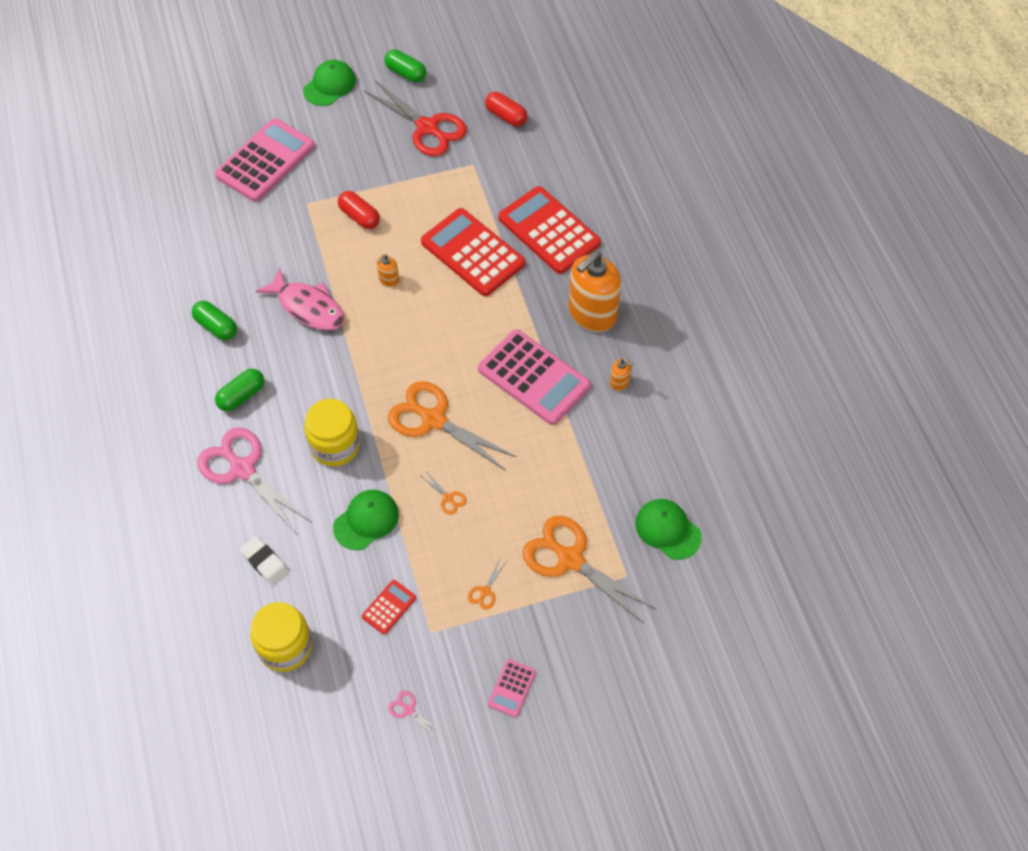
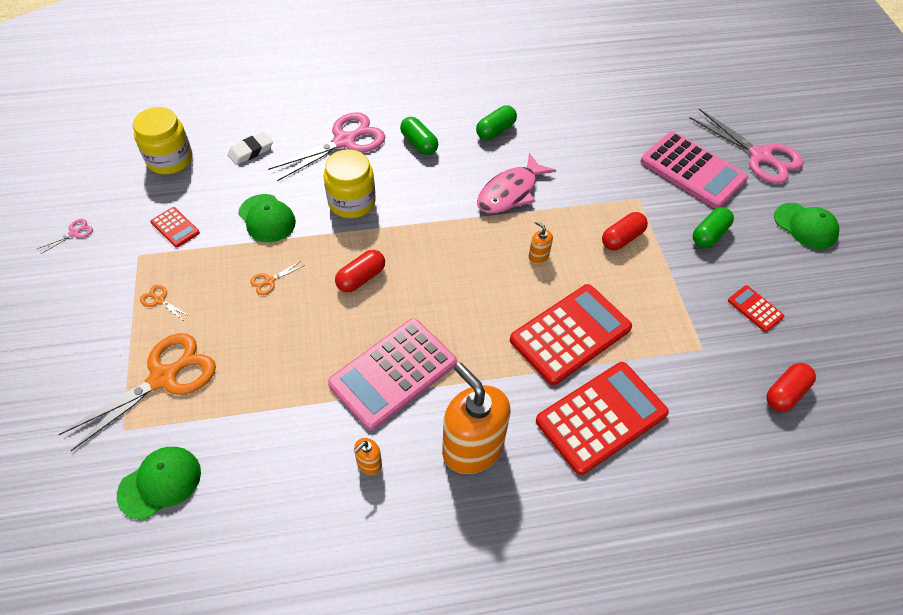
camera: 95 degrees right, 5 degrees down
(241, 108) = (760, 156): none -> pink scissors
(406, 73) = (838, 296): green capsule -> green capsule (709, 234)
(427, 127) = (755, 309): red scissors -> red calculator
(433, 420) = (361, 278): orange scissors -> red capsule
(512, 688) = (54, 310): pink calculator -> none

